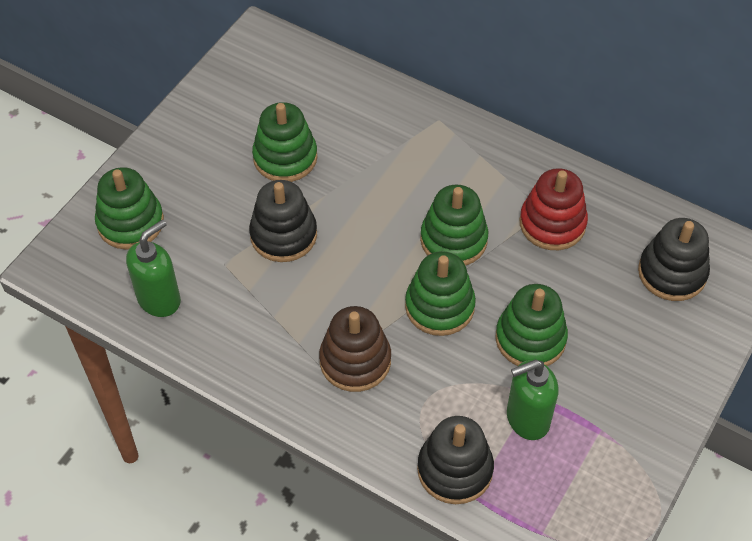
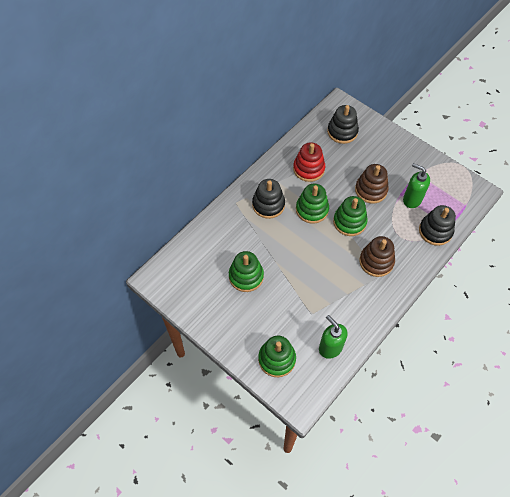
camera: 80 degrees left, 5 degrees up
(283, 235) = (297, 283): black stacking toy -> black stacking toy (268, 205)
(527, 419) = (412, 199): green soap dispenser -> green soap dispenser turned 135 degrees clockwise
(530, 339) = (371, 190): green stacking toy -> brown stacking toy

